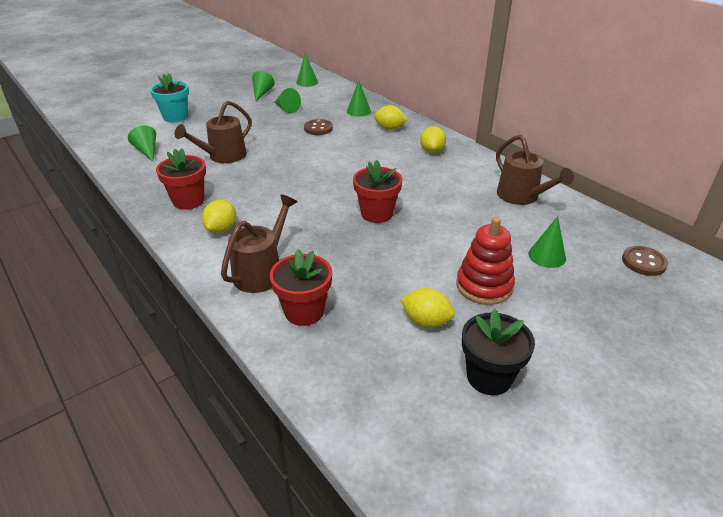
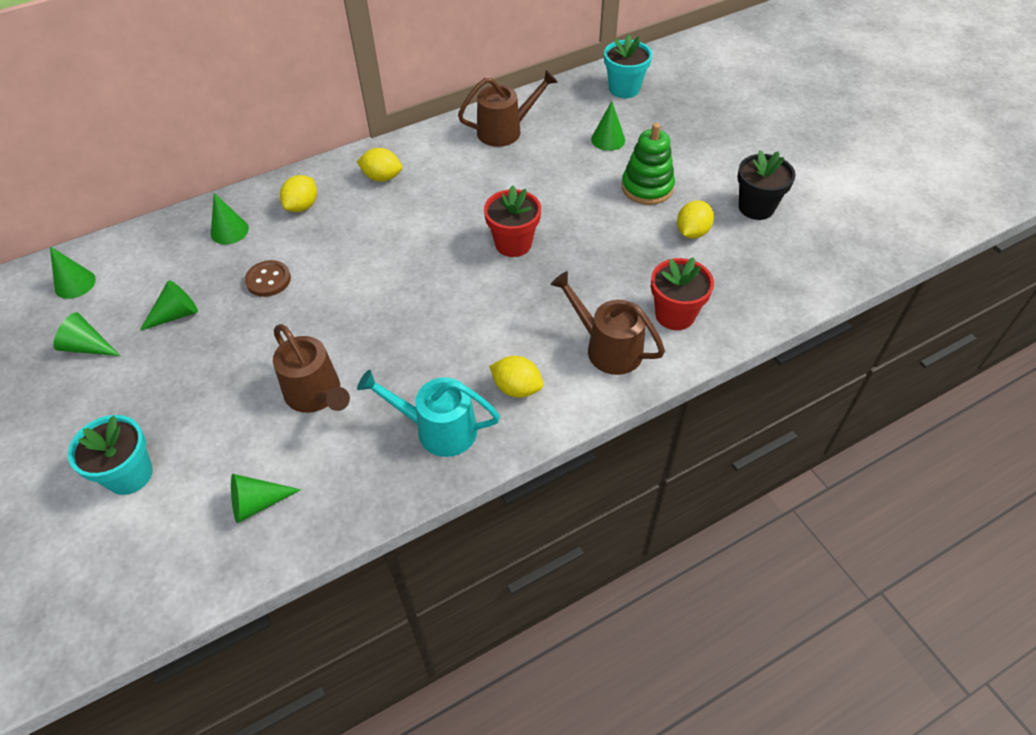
camera: 80 degrees left, 15 degrees up
(188, 201) = (438, 429): red flower pot -> turquoise watering can
(484, 286) = (647, 187): red stacking toy -> green stacking toy
(643, 262) = (624, 89): brown button -> turquoise flower pot

